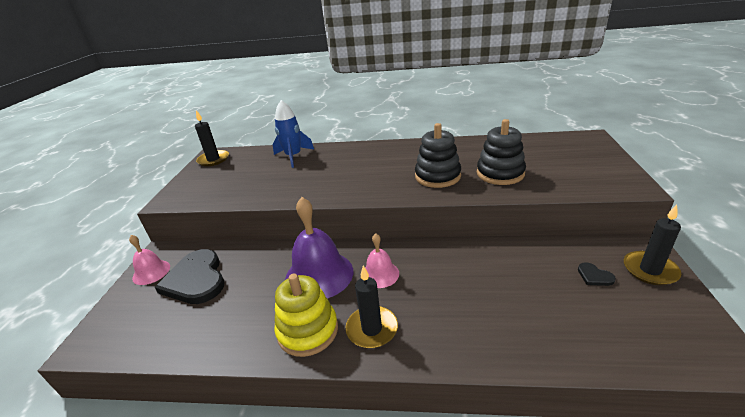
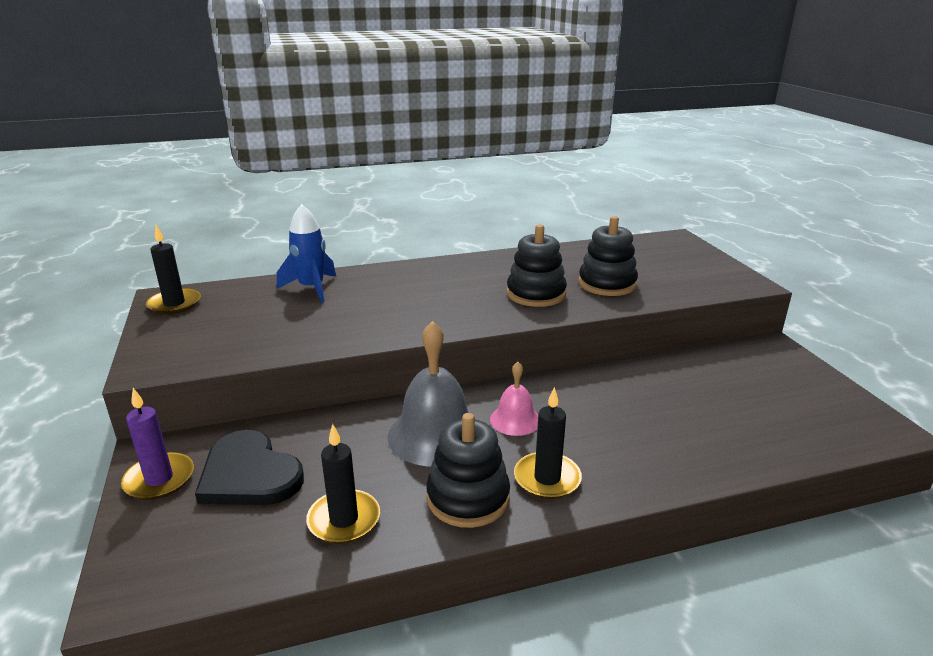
camera: 25 degrees left, 5 degrees down
(151, 272) = (159, 479): pink bell -> purple candle
(308, 331) = (468, 498): yellow stacking toy -> black stacking toy
(319, 275) = (435, 434): purple bell -> grey bell
(594, 276) = (745, 381): black heart -> none
(650, 270) = (791, 367): black candle -> black candle (344, 520)

